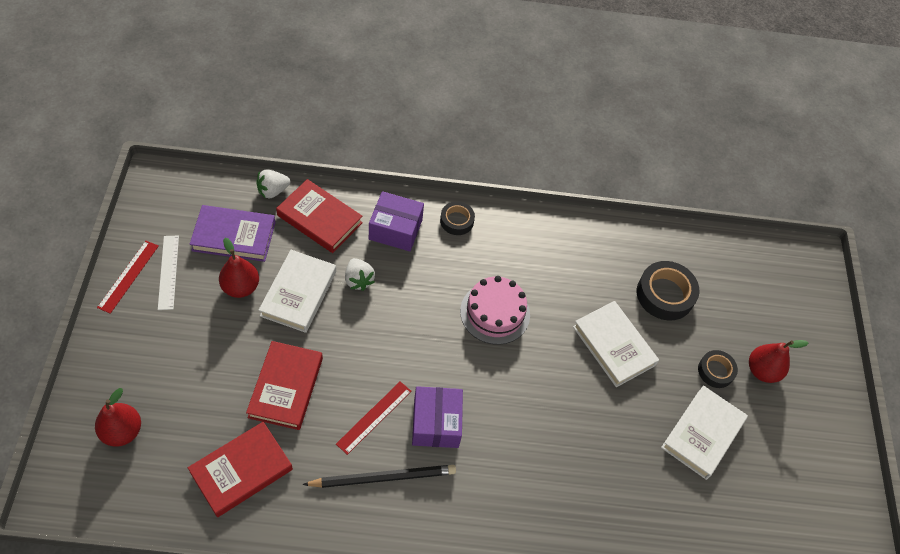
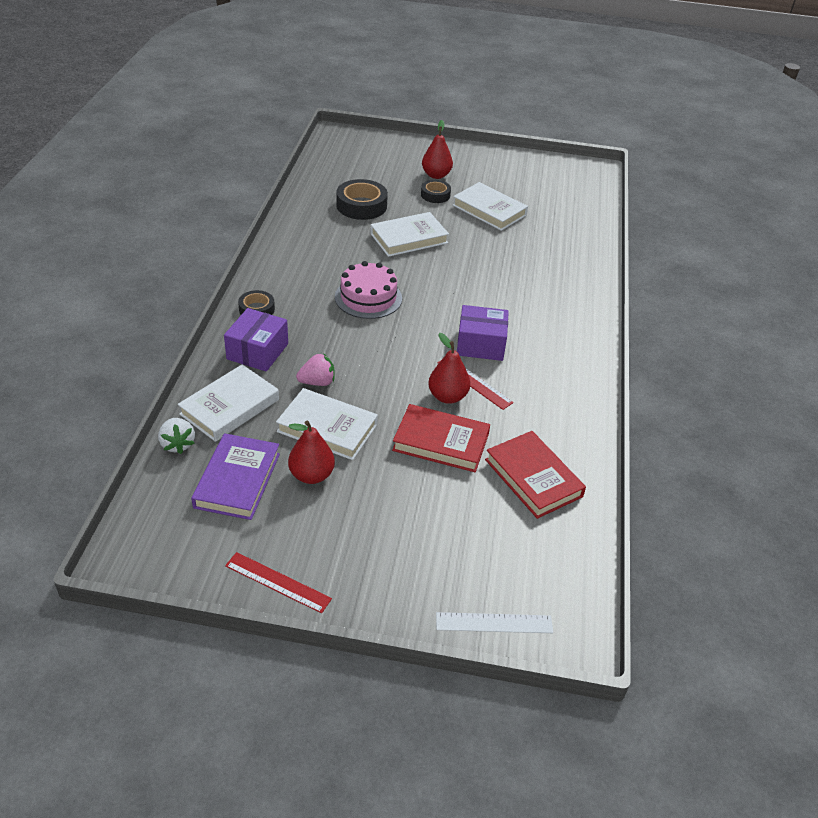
camera: 80 degrees left, 15 degrees down
(122, 431) = (492, 579): red pear -> red pear (447, 396)
(168, 272) = (278, 541): white ruler -> white ruler (494, 623)
(319, 219) = (229, 407): red book -> white book
(358, 280) = (317, 382): white strawberry -> pink strawberry
(383, 477) = (534, 381): black pencil -> none

